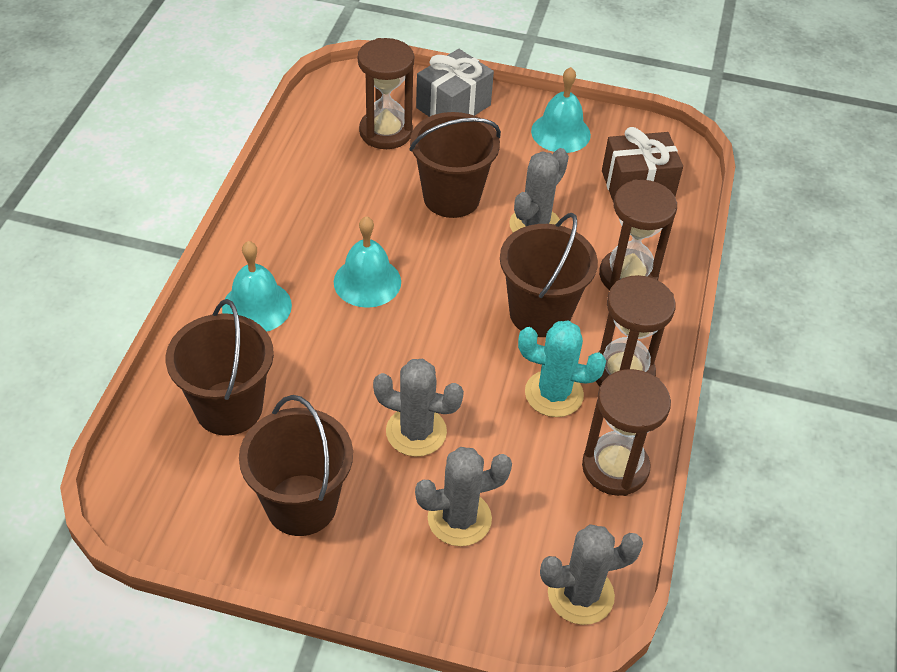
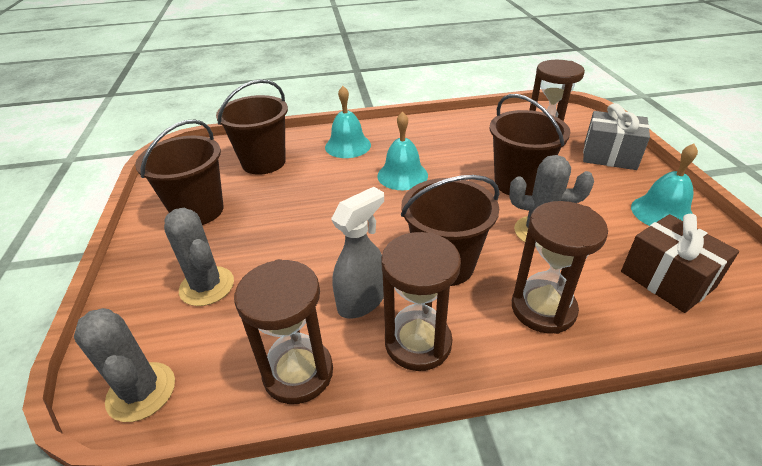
camera: 70 degrees right, 10 degrees down
(416, 432) = (281, 238): grey cactus -> none
(554, 394) = (362, 301): turquoise cactus -> grey spray bottle

